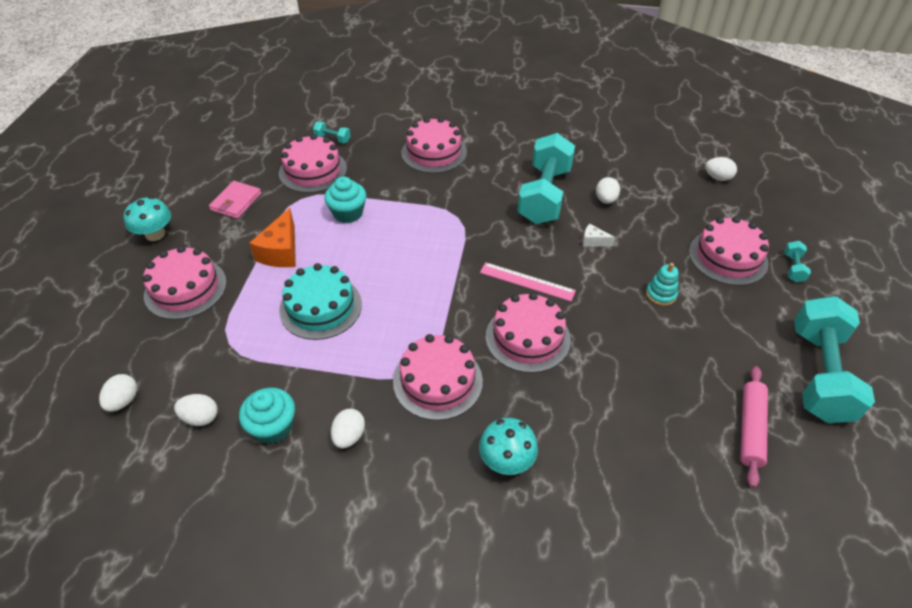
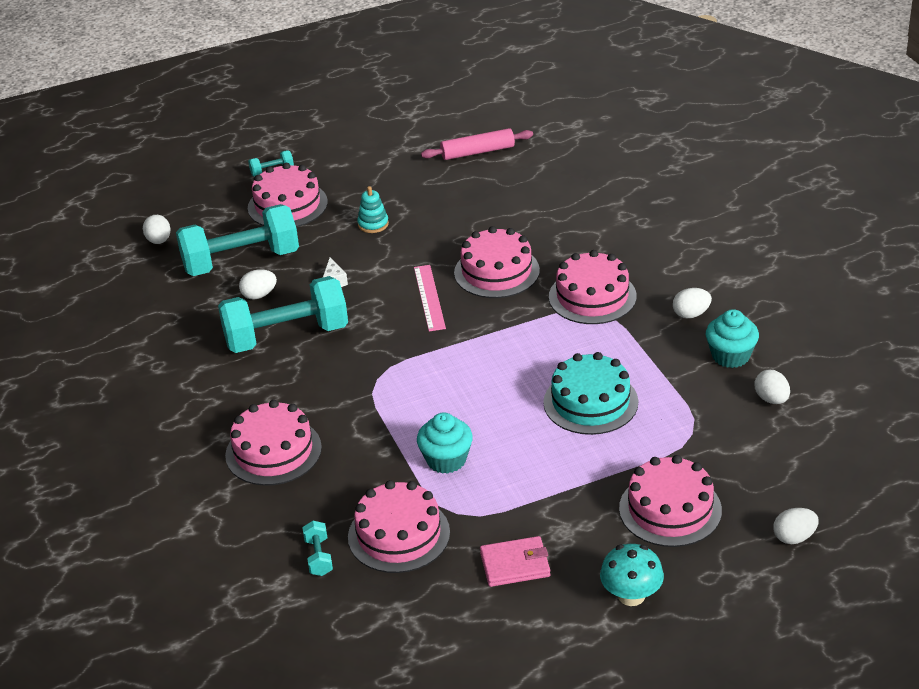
camera: 120 degrees left, 10 degrees down
(123, 401) = (814, 455): white egg -> white egg (794, 537)
(281, 251) = (551, 474): orange cheese -> none
(506, 460) = (622, 236): turquoise mushroom -> none
(819, 374) = (392, 137): turquoise dumbbell -> turquoise dumbbell (241, 261)

